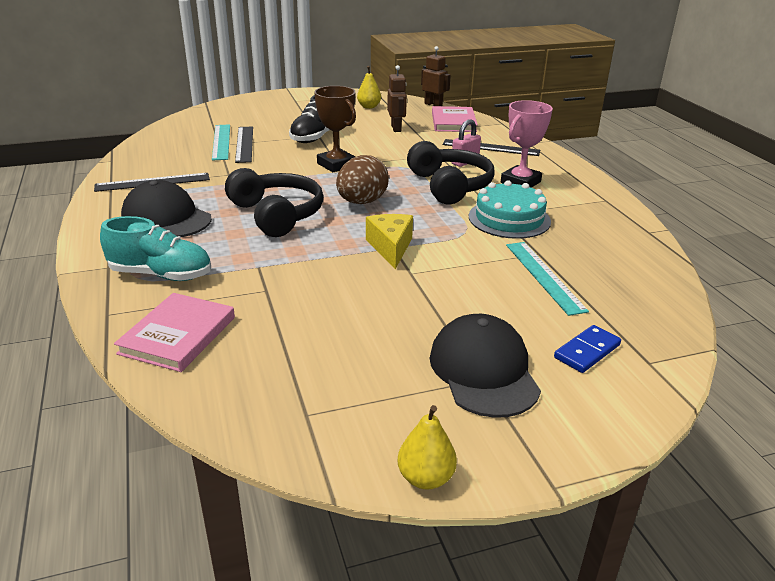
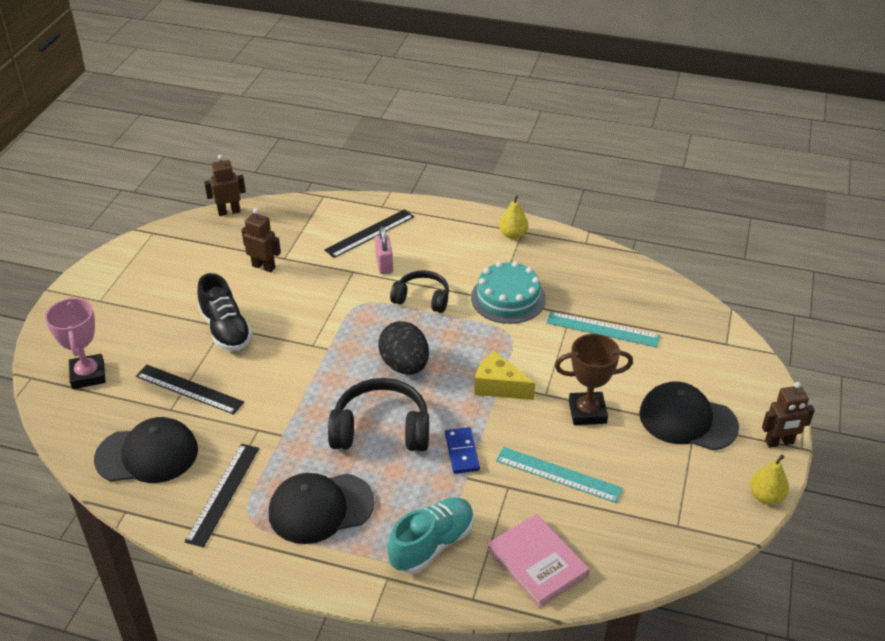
camera: 55 degrees left, 10 degrees up
(169, 151) = (147, 454): none -> black cap
(221, 142) = (163, 404): turquoise ruler -> turquoise ruler (558, 474)
(336, 165) = (310, 346): brown trophy -> brown trophy (587, 412)
(362, 202) = (405, 365): brown egg -> black egg
(369, 107) = (184, 256): yellow pear -> yellow pear (513, 235)
(449, 186) = (422, 299): black headphones -> black headphones, size x0.64
(453, 122) = (288, 223): pink book -> none
(520, 182) = (453, 256): pink trophy -> pink trophy (88, 375)
(538, 461) = (779, 442): none -> brown robot
(587, 351) = (699, 362): blue domino -> blue domino (462, 452)

